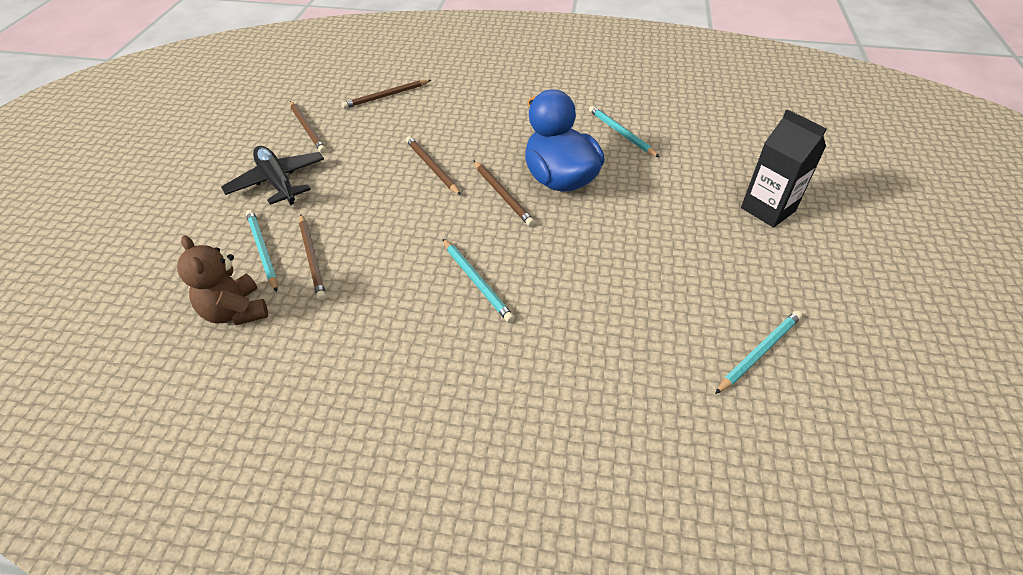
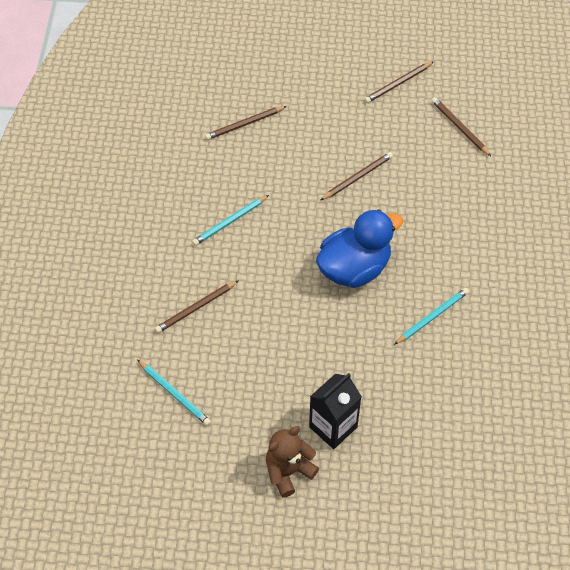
camera: 85 degrees right, 10 degrees up
(235, 311) = (194, 97): brown teddy bear -> brown teddy bear (288, 471)
(262, 250) = (249, 95): turquoise pencil -> none
(277, 182) = (324, 83): black plane -> none
(502, 195) = (328, 229): brown pencil -> brown pencil (196, 308)

